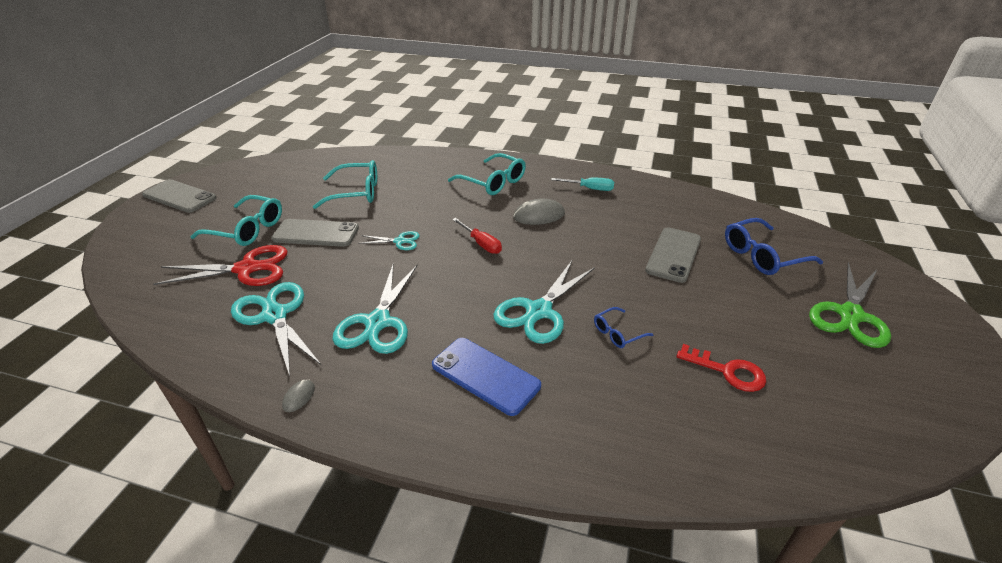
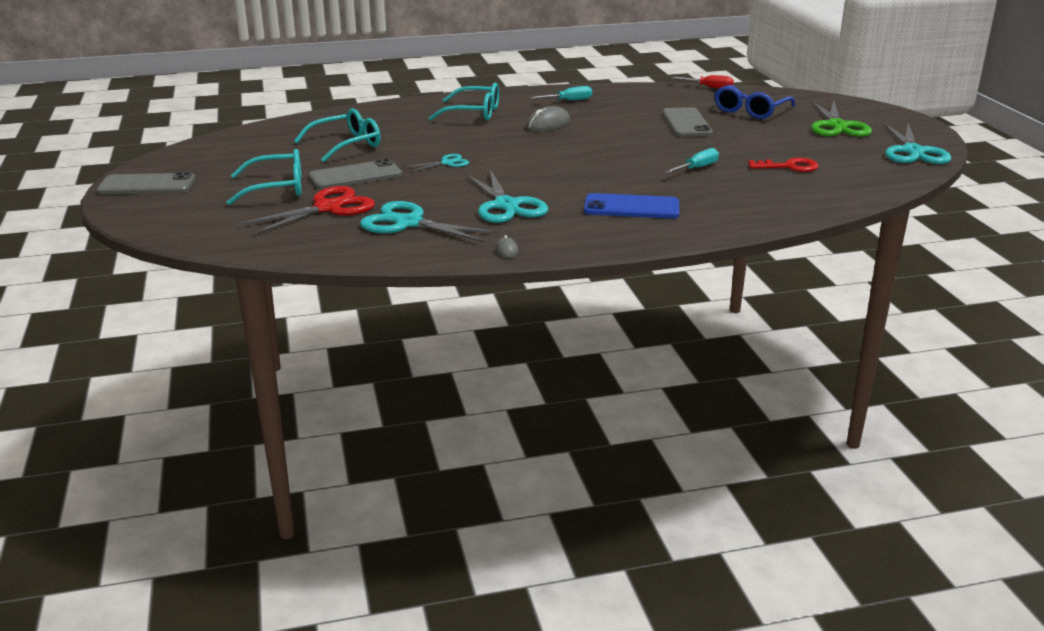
camera: 30 degrees left, 10 degrees down
(481, 244) = (523, 149): red screwdriver -> red screwdriver (709, 87)
(538, 311) = (625, 172): turquoise scissors -> turquoise scissors (913, 152)
(617, 333) = (697, 168): blue glasses -> turquoise screwdriver

